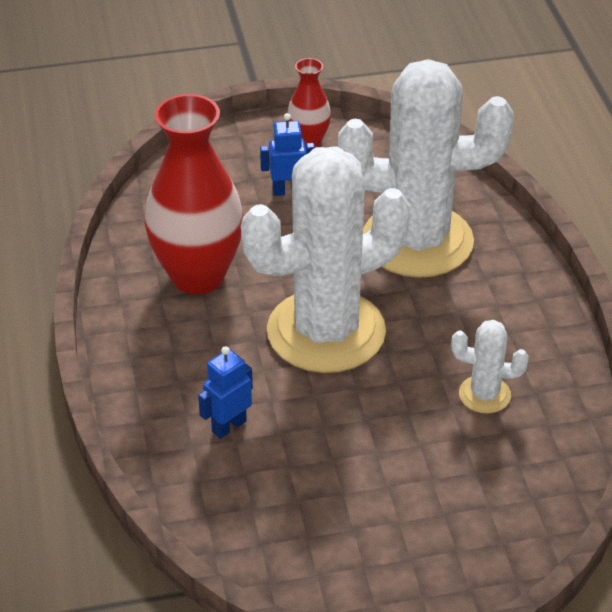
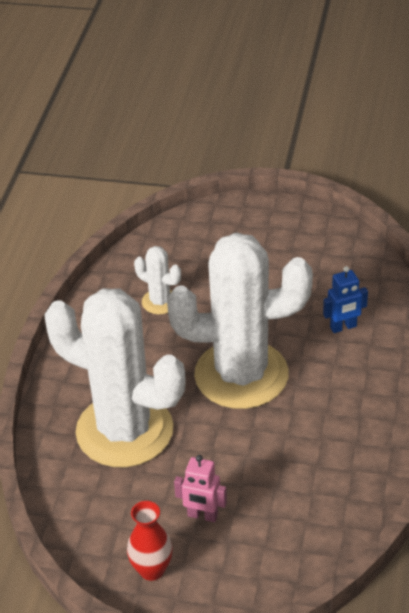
camera: 155 degrees left, 0 degrees up
(197, 276) = (319, 451): red vase -> none
(288, 191) = (202, 516): blue robot -> pink robot

